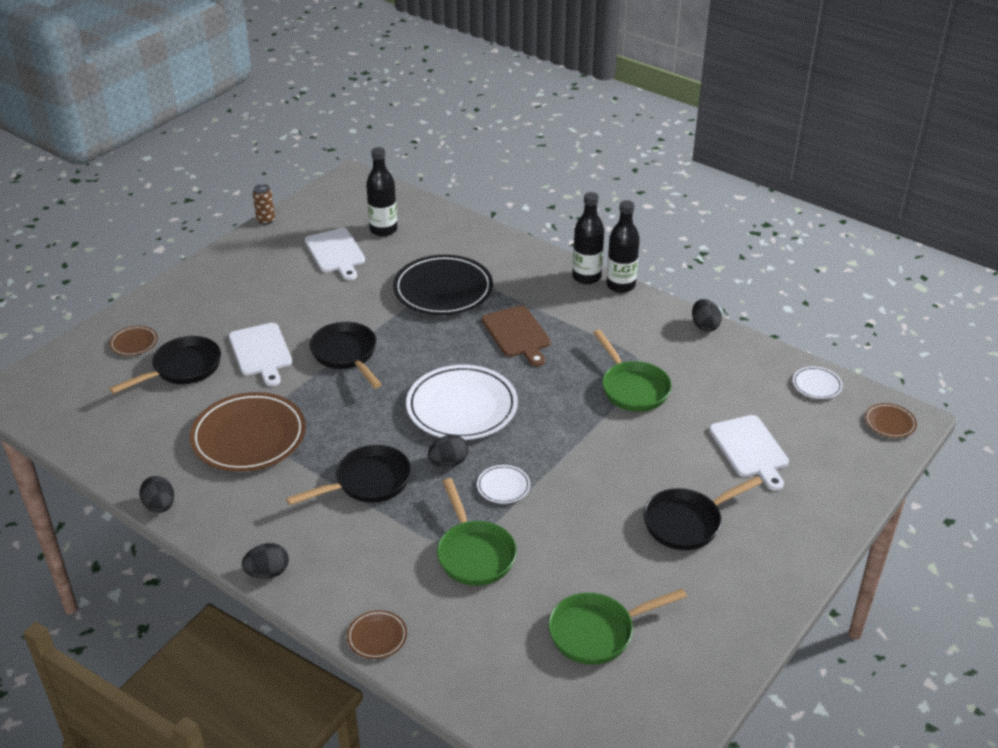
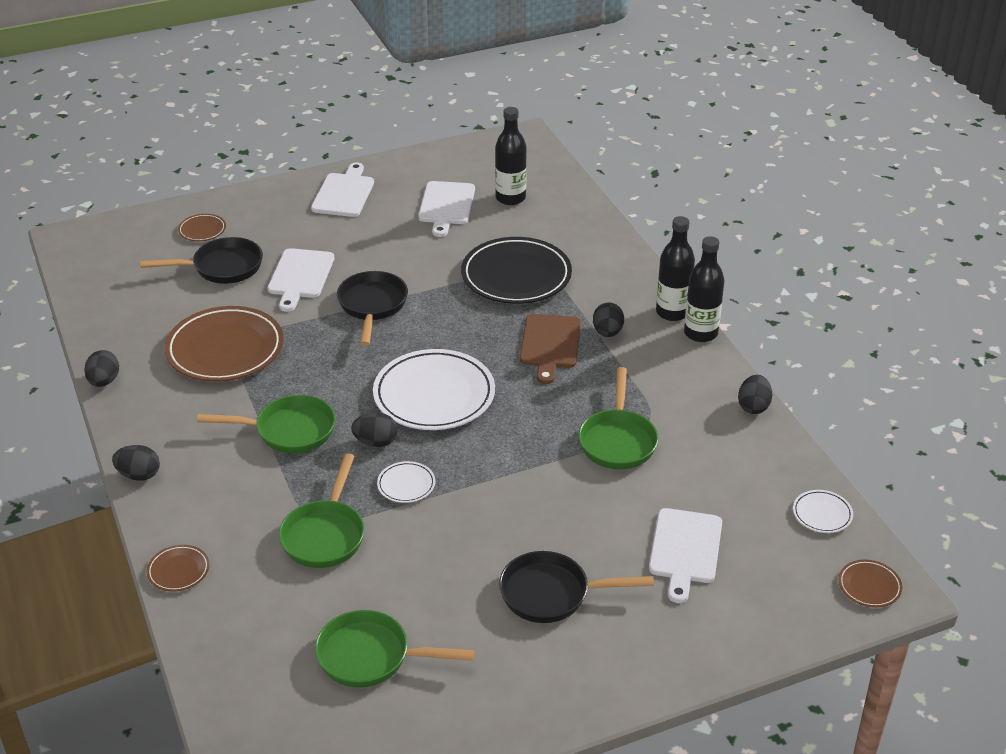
camera: 30 degrees right, 0 degrees up
(237, 270) = (344, 193): none -> white cutting board
(266, 220) = (409, 154): brown can -> none
(367, 482) = (289, 430): black pan -> green pan
(552, 309) = (607, 332): none -> black egg

